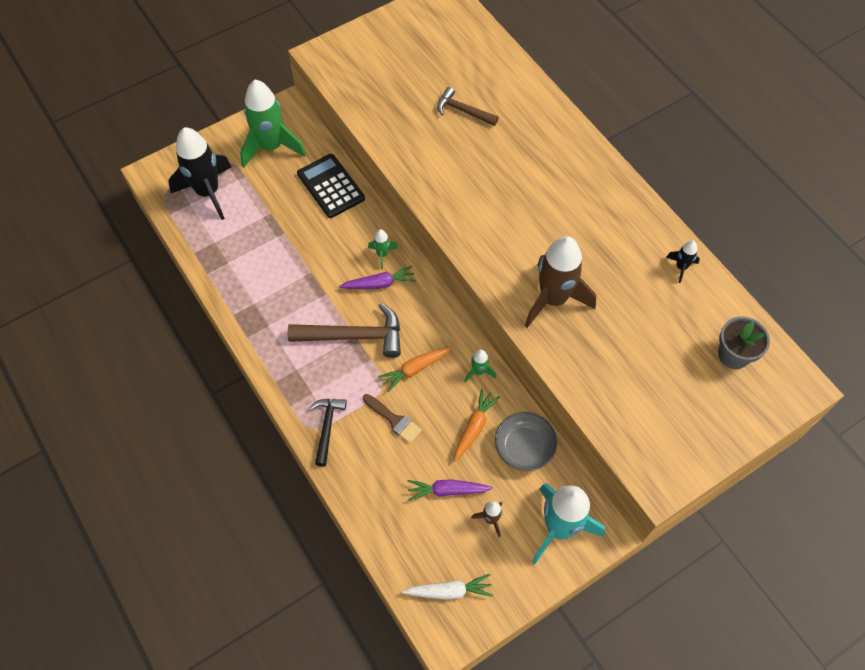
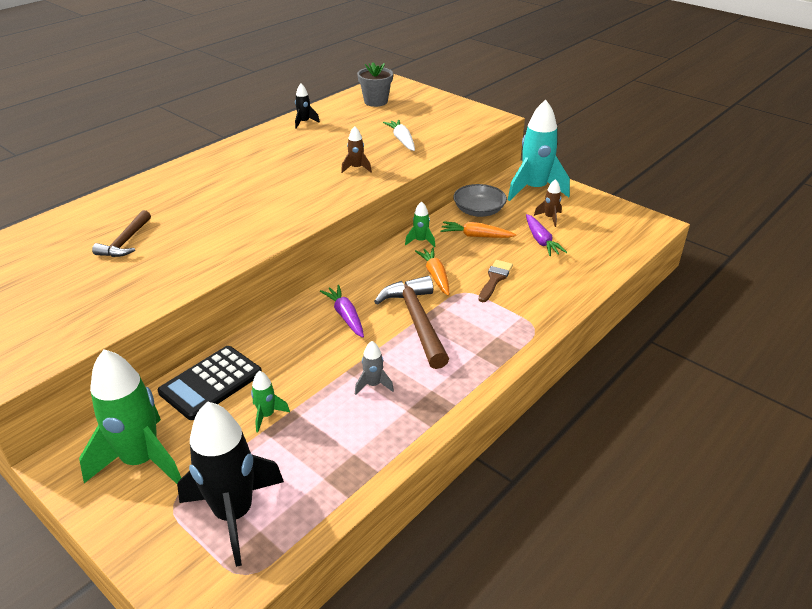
camera: 105 degrees left, 25 degrees down
(289, 287) = (373, 385): none -> grey rocket
(327, 427) = (527, 318): black hammer -> none
(382, 254) = (306, 321): green rocket -> green rocket (267, 415)
(415, 369) = (435, 276): orange carrot -> orange carrot turned 150 degrees counterclockwise
(449, 591) = (620, 228): white carrot -> white carrot (402, 140)
(553, 299) = (356, 168): brown rocket -> brown rocket, size x0.44

